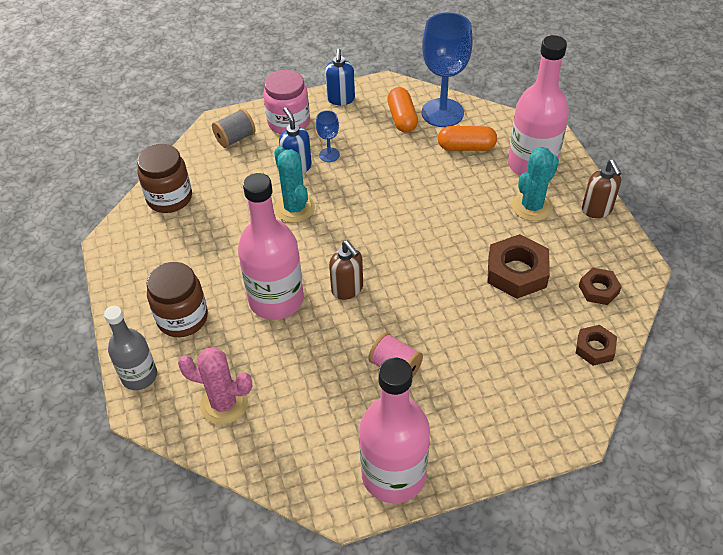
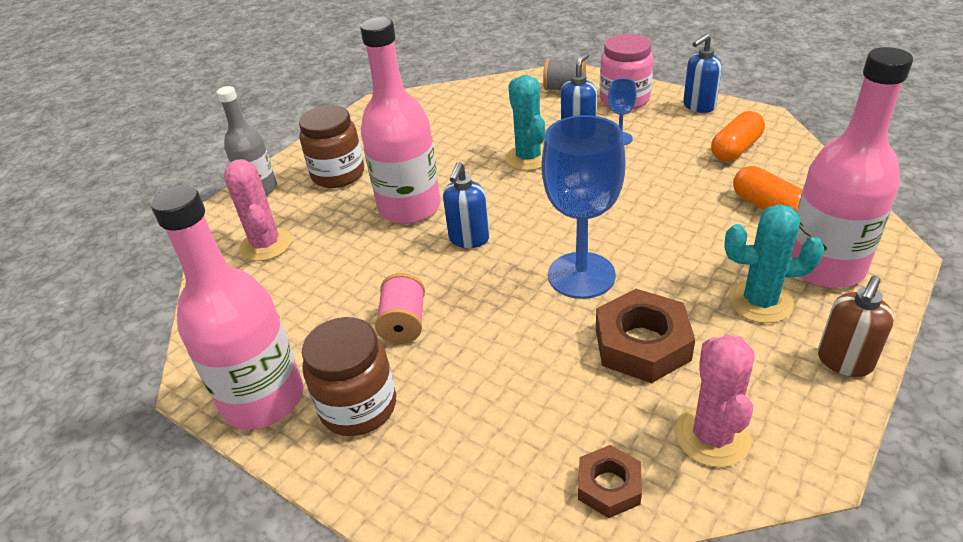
camera: 55 degrees right, 10 degrees down
(169, 198) = (457, 100): brown jar -> brown jar (358, 407)
(295, 208) = (528, 158): turquoise cactus -> turquoise cactus turned 45 degrees counterclockwise
(347, 289) = (469, 239): brown soap dispenser -> blue soap dispenser
(442, 113) = (788, 166): blue goblet -> blue goblet (581, 275)
(598, 289) = (712, 436): brown nut -> pink cactus

